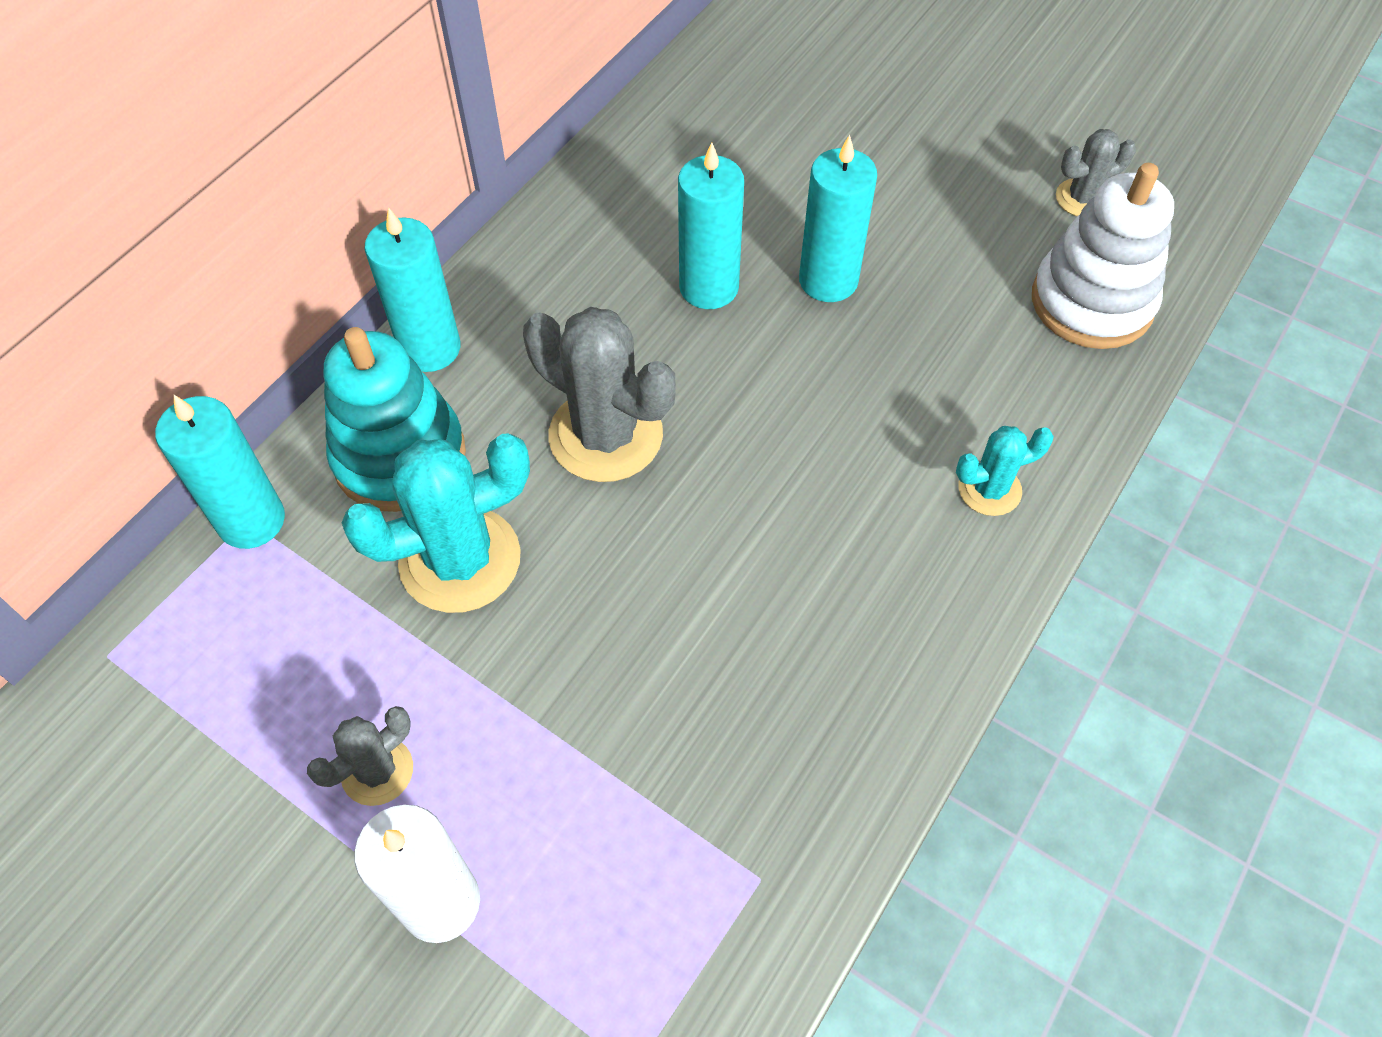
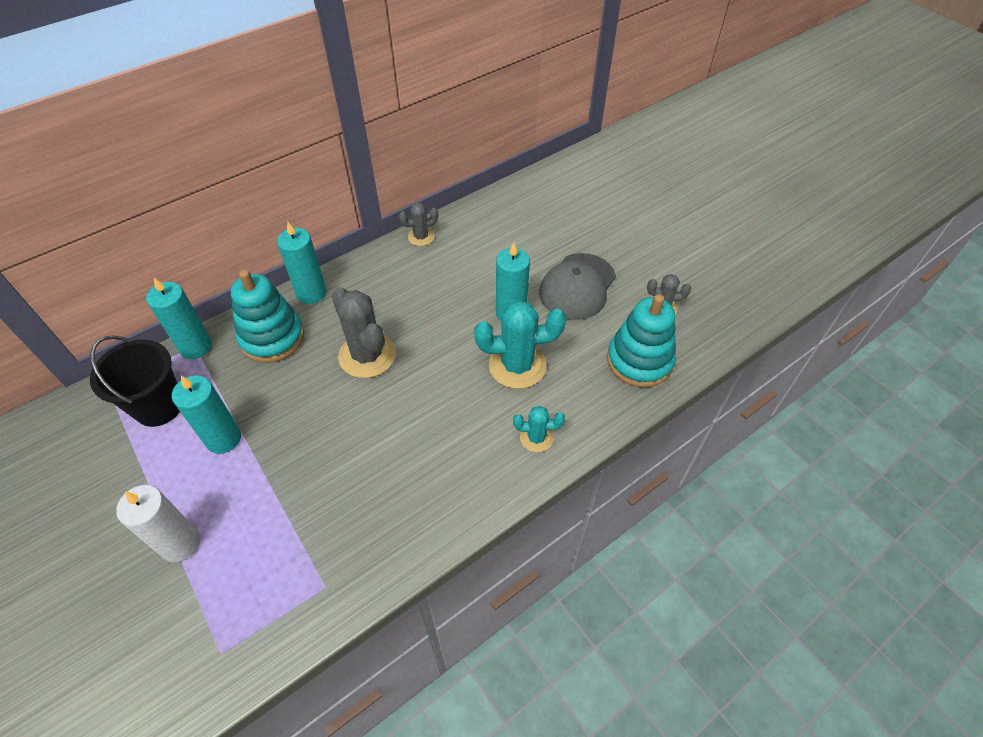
camera: 20 degrees right, 5 degrees down
(242, 659) = (159, 406): none -> black bucket
(377, 771) = (186, 475): grey cactus -> grey cactus (421, 237)
(460, 560) = (272, 392): turquoise cactus -> turquoise cactus (517, 365)
(709, 287) = (452, 300): turquoise candle -> turquoise candle (223, 438)
(920, 200) = (577, 286): none -> grey cap
(1092, 302) = (639, 361): white stacking toy -> turquoise stacking toy

